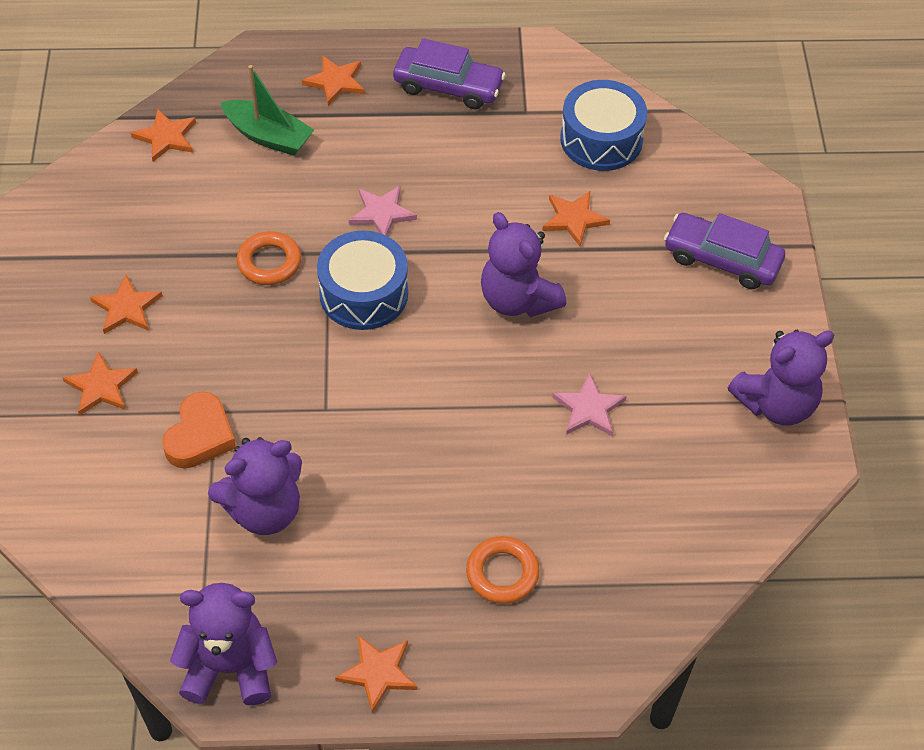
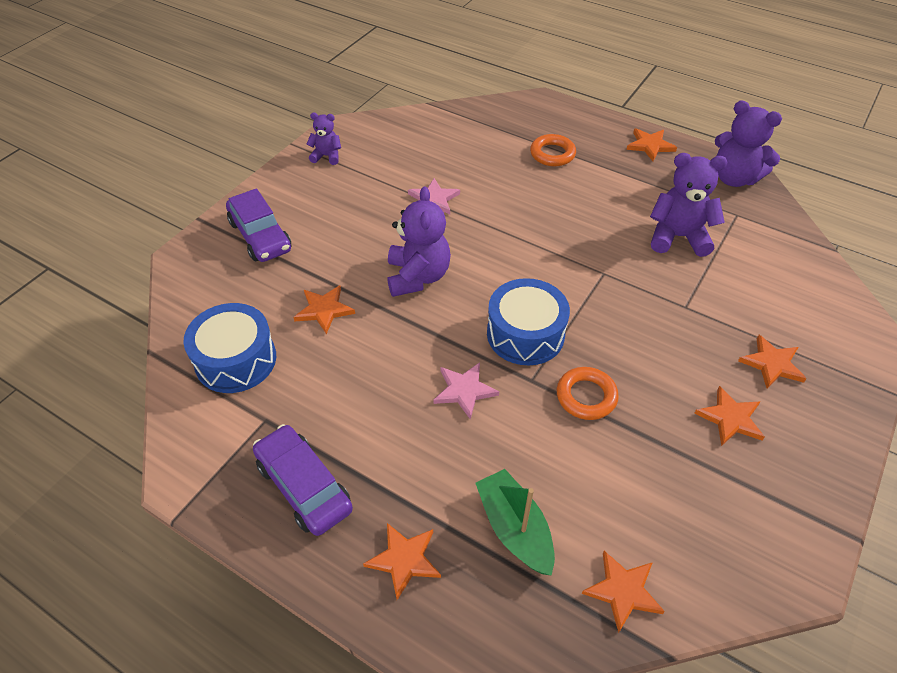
camera: 145 degrees left, 5 degrees down
(200, 436) = (704, 296): orange heart -> none
(776, 404) = (327, 156): purple teddy bear -> purple teddy bear, size x0.56

